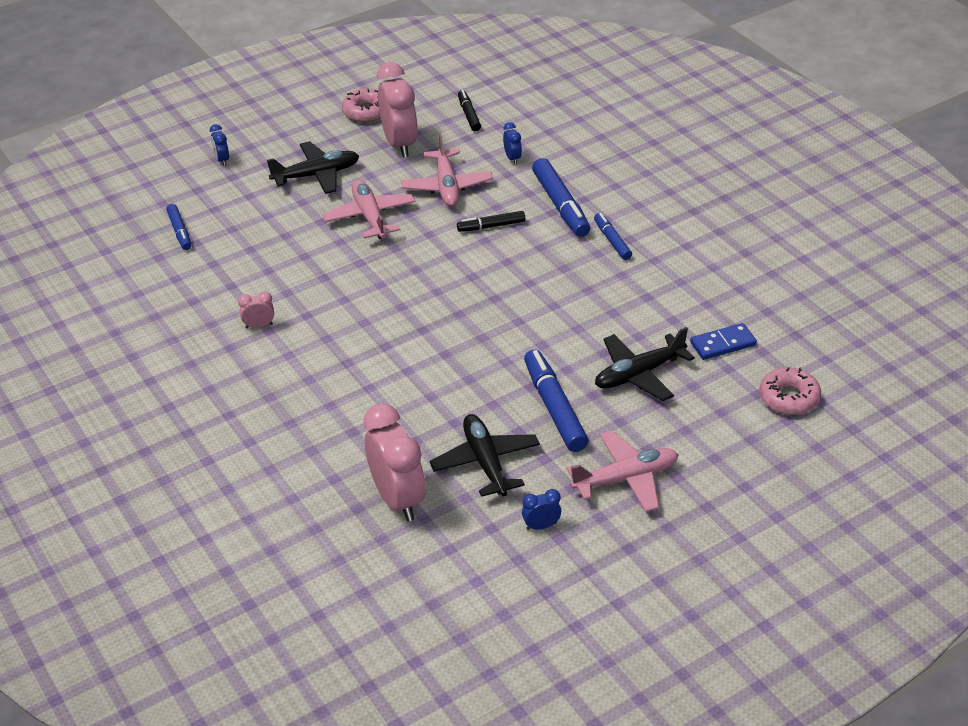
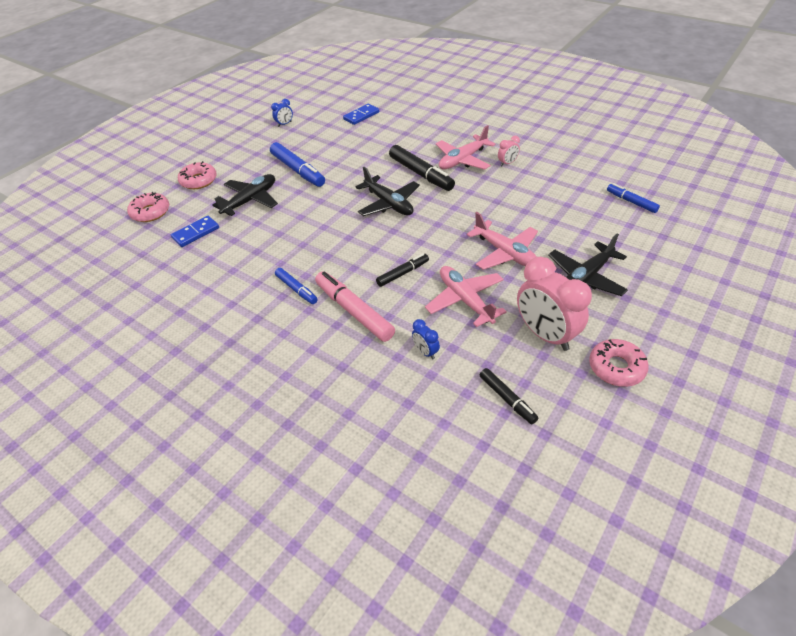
camera: 160 degrees right, 5 degrees up
(222, 160) = (680, 267): blue clock -> none
(384, 345) = (420, 174): none -> black marker
(397, 499) = (361, 116): pink clock -> blue domino
(485, 462) = (325, 139): black plane -> black plane (389, 204)
(560, 205) = (354, 311): blue marker -> pink marker
(626, 478) = (246, 151): pink plane -> pink plane (462, 160)
(713, 437) = (199, 181): none -> pink donut

